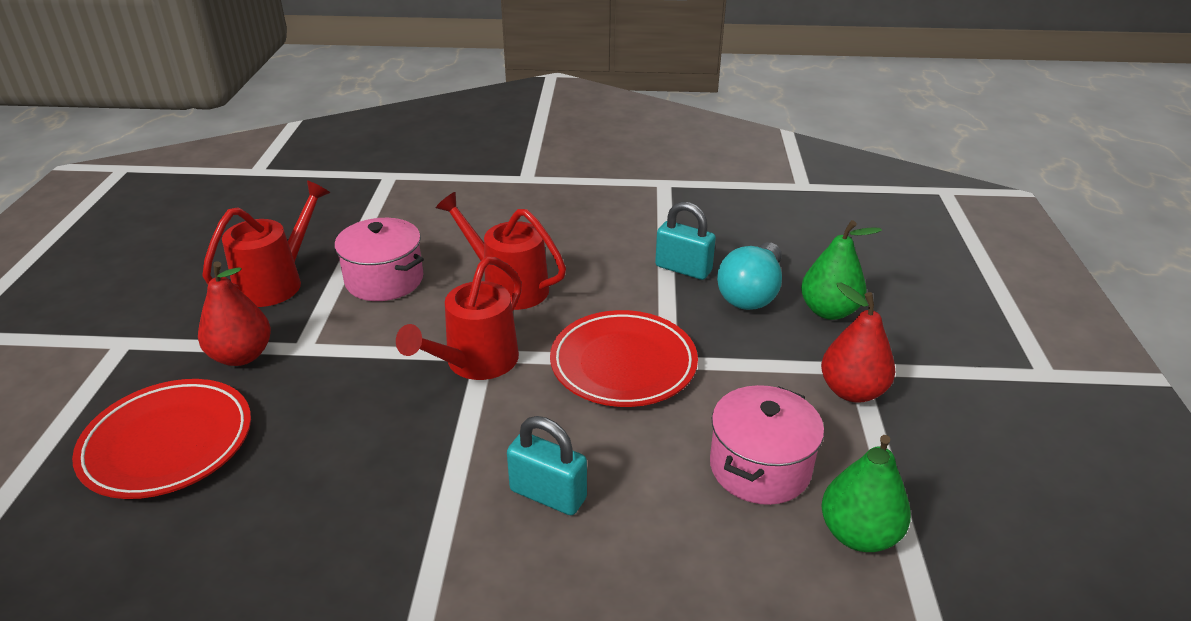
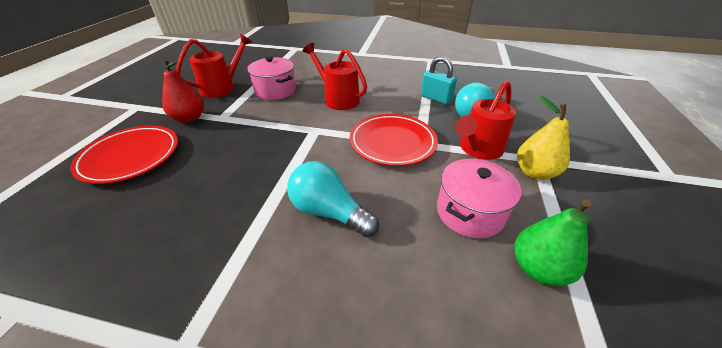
camera: 10 degrees right, 5 degrees up
(474, 363) = (308, 134): red watering can -> red watering can (478, 150)
(548, 494) = (329, 212): turquoise padlock -> turquoise light bulb
(828, 311) = (520, 126): green pear -> none
(852, 391) = (534, 172): red pear -> yellow pear

